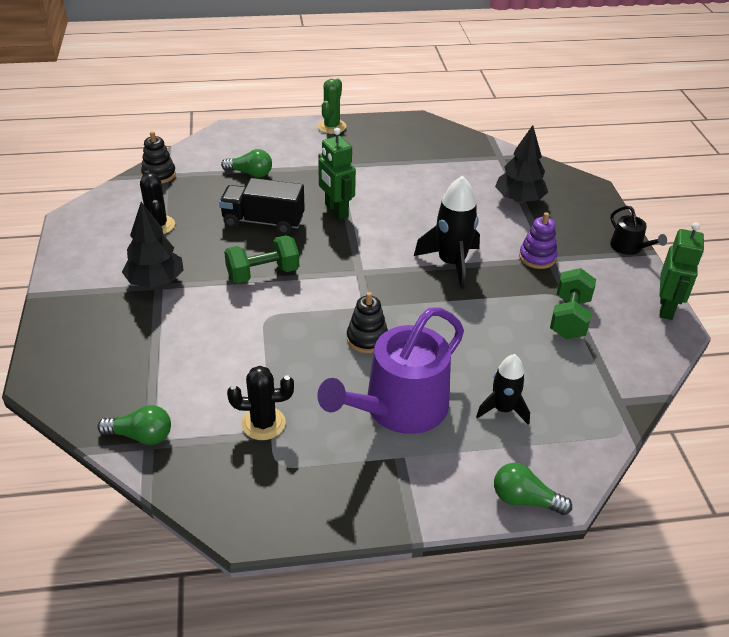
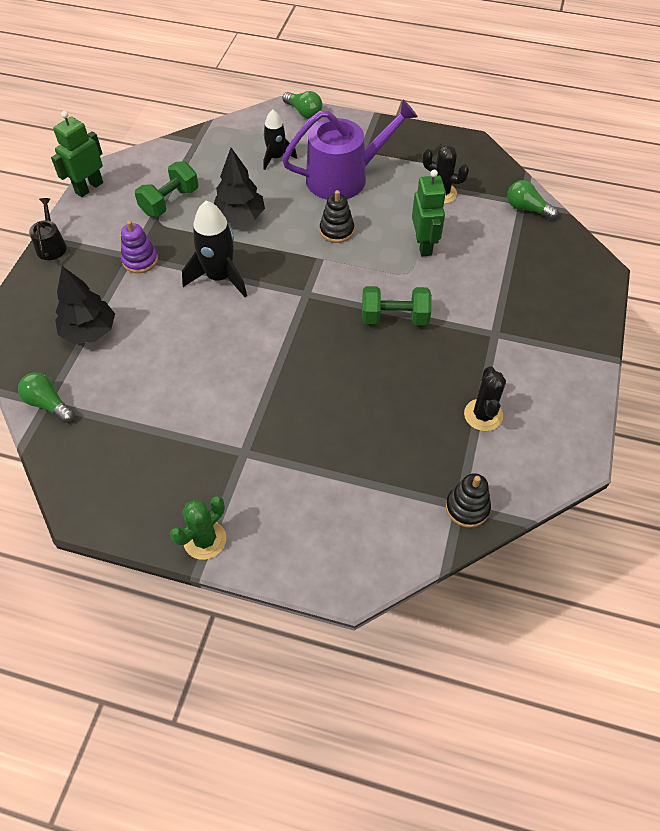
camera: 155 degrees left, 15 degrees up
(155, 281) = (497, 339): black tree -> black tree (240, 217)
(250, 173) = (353, 472): green light bulb -> green light bulb (48, 404)
(263, 222) = (369, 385): black truck -> none
(336, 210) = (286, 376): green robot -> green robot (424, 245)

